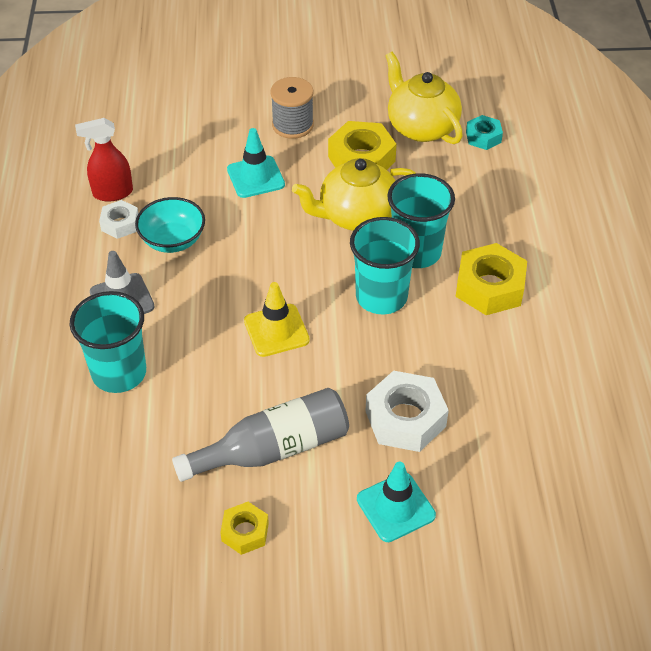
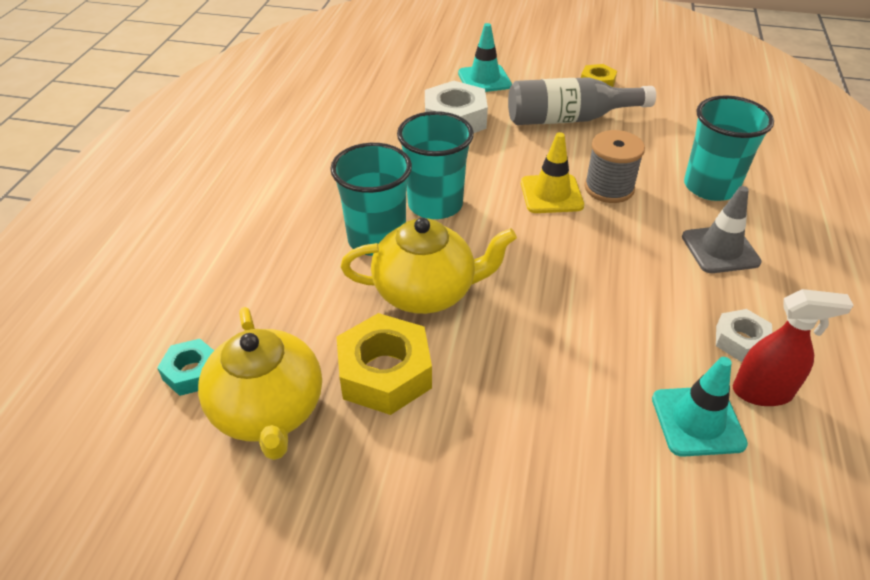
camera: 165 degrees left, 5 degrees down
(173, 240) = (665, 305): turquoise bowl -> none
(255, 177) = (546, 375): turquoise traffic cone -> turquoise traffic cone (697, 421)
(292, 125) = (469, 463): grey spool -> grey spool (609, 188)
(489, 287) = (321, 194): yellow nut -> none

